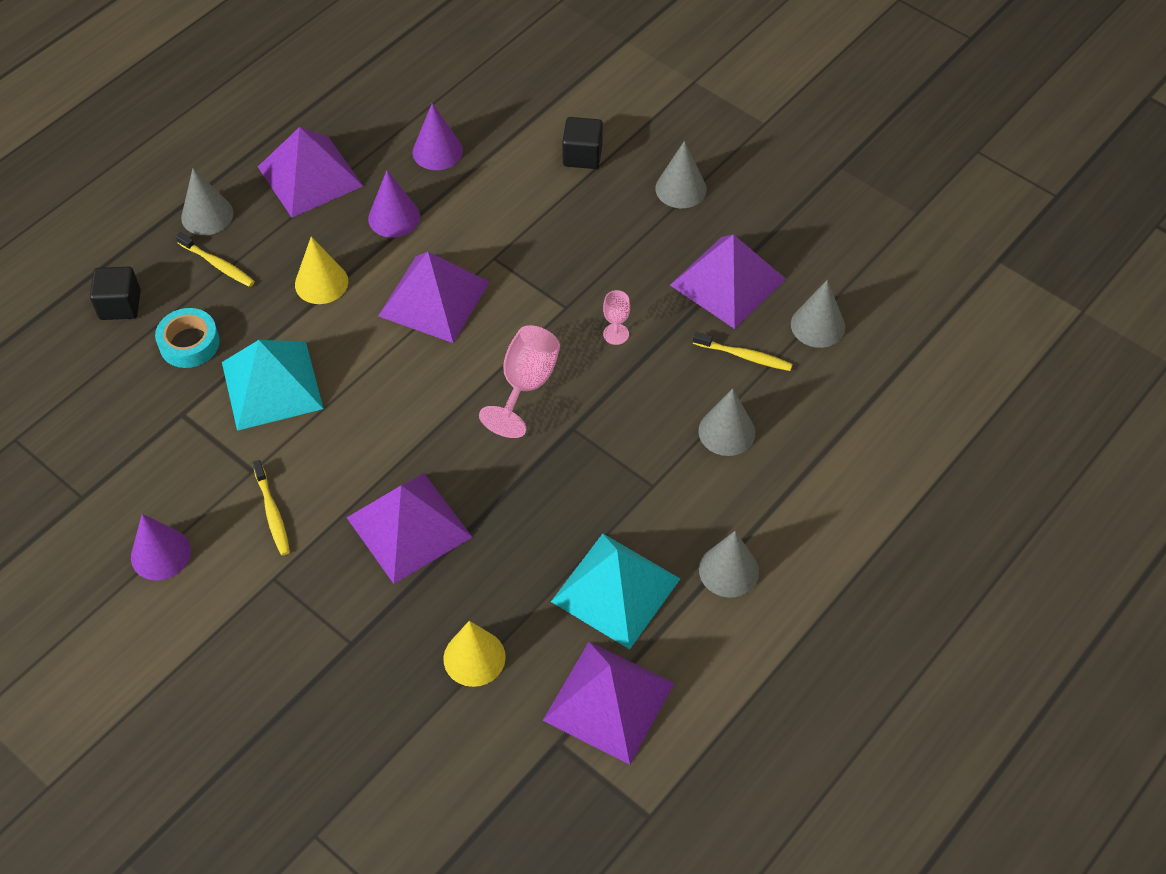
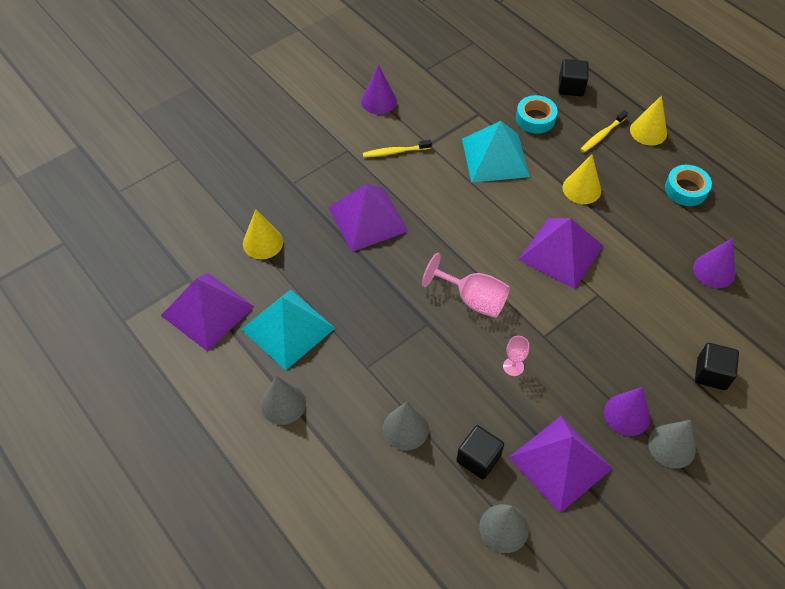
camera: 100 degrees right, 0 degrees up
(207, 215) = (648, 131): grey cone -> yellow cone
(310, 176) = (686, 189): purple pyramid -> turquoise tape
(394, 217) = (643, 236): purple cone -> purple cone (627, 414)
(744, 356) = (478, 458): yellow toothbrush -> black cube

